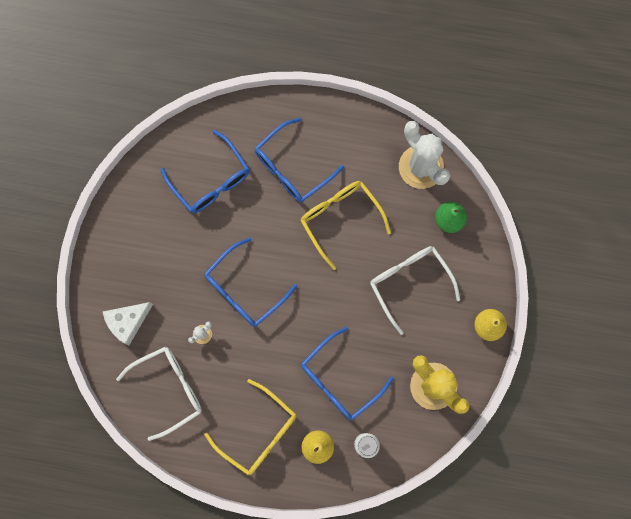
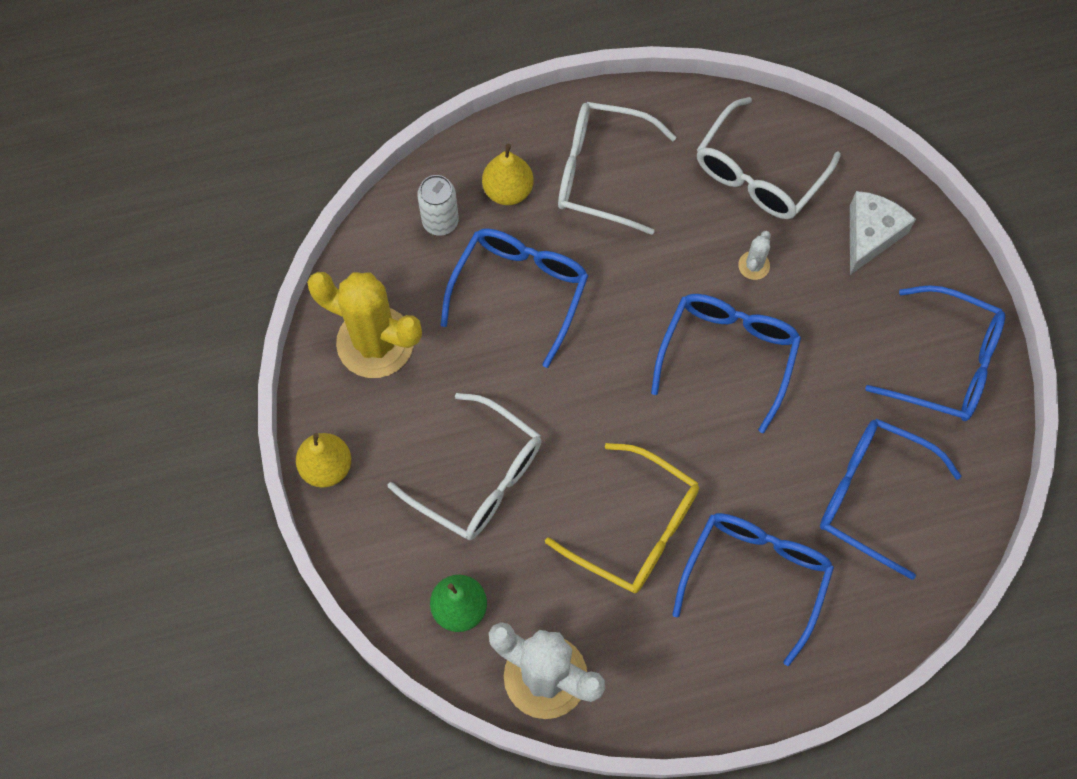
camera: 155 degrees right, 10 degrees down
(130, 230) = (947, 364): none -> blue glasses
(259, 432) = (600, 173): yellow glasses -> white glasses

